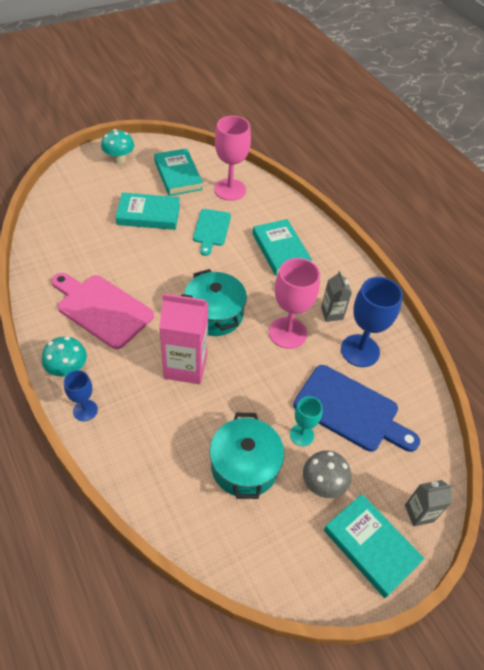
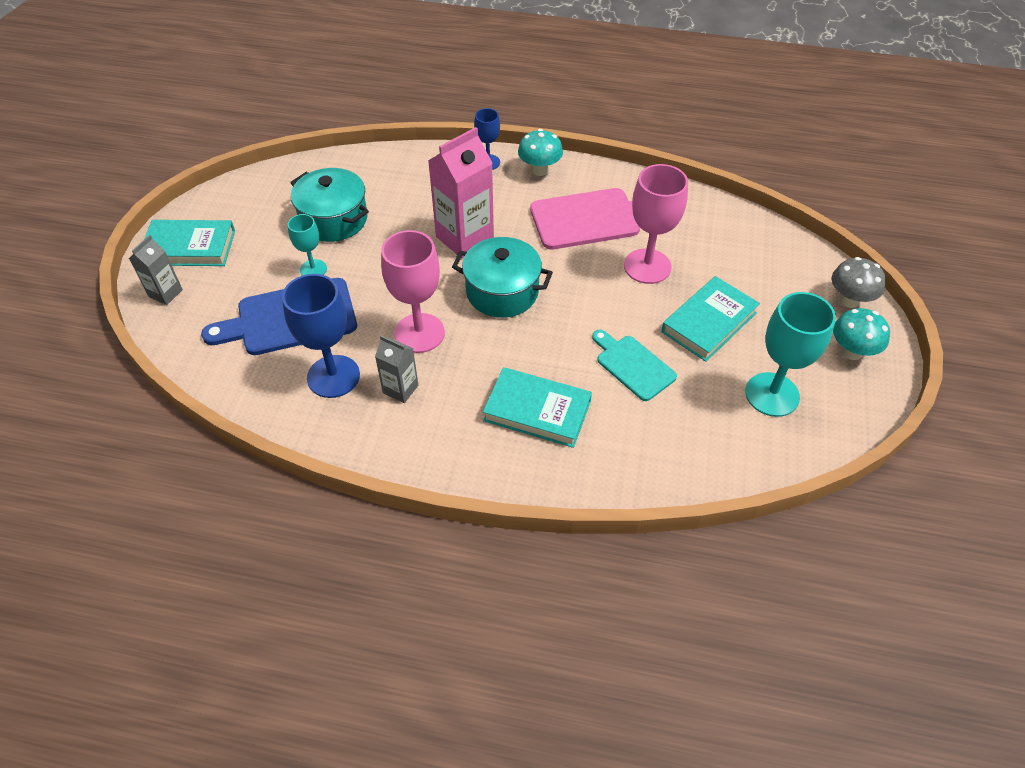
camera: 135 degrees right, 0 degrees up
(178, 175) = (772, 394): turquoise book -> turquoise goblet
(230, 190) = (697, 434): pink goblet -> pink goblet (647, 266)
(322, 484) = (262, 253): grey mushroom -> grey mushroom (849, 300)

